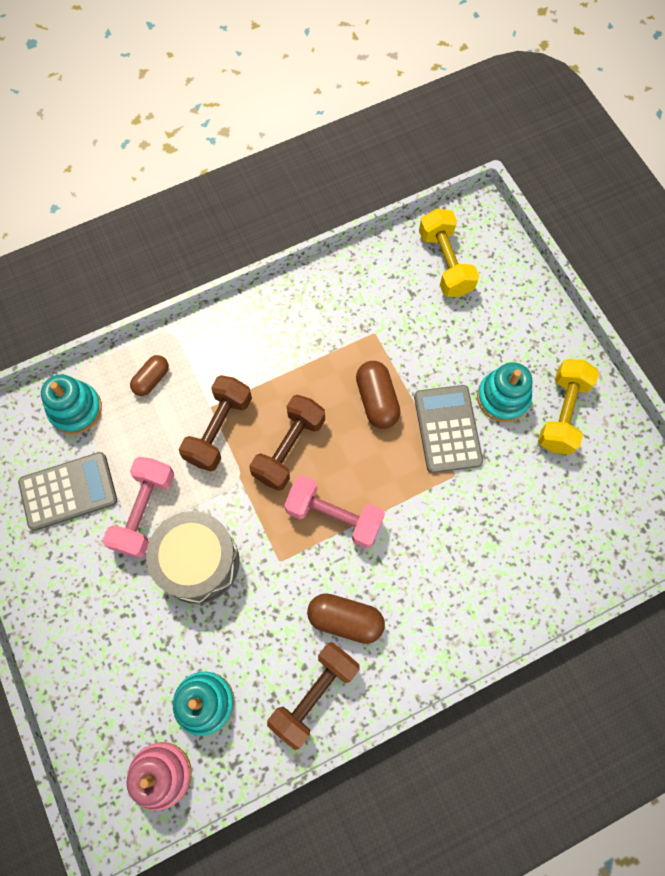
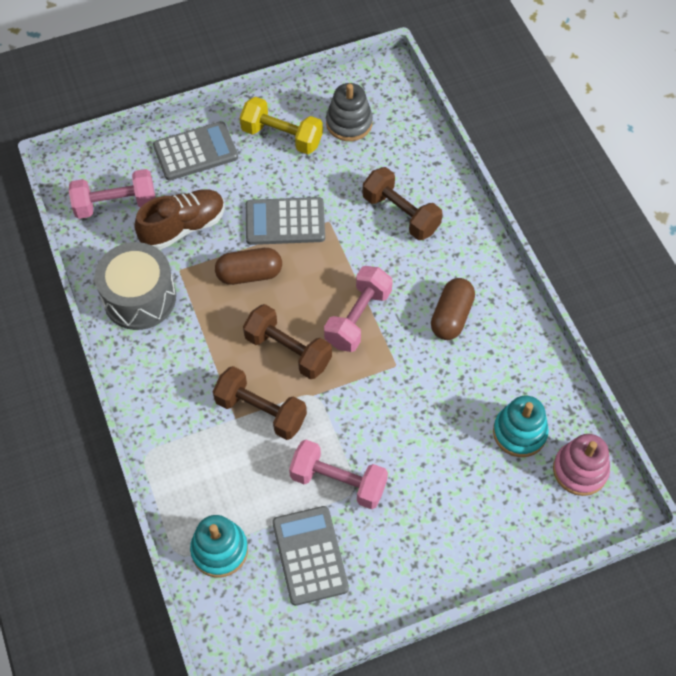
camera: 85 degrees left, 10 degrees down
(151, 379) = (197, 473): brown capsule -> none
(198, 562) = (392, 434): grey drum -> grey drum (139, 298)
(314, 694) = (513, 345): brown dumbbell -> brown dumbbell (400, 214)
(427, 330) = (183, 227): none -> brown shoe
(445, 263) = (115, 204): yellow dumbbell -> pink dumbbell
(503, 398) = (261, 177): turquoise stacking toy -> none
(525, 328) = (195, 152): none -> grey calculator
(596, 485) = (349, 123): none -> grey stacking toy

